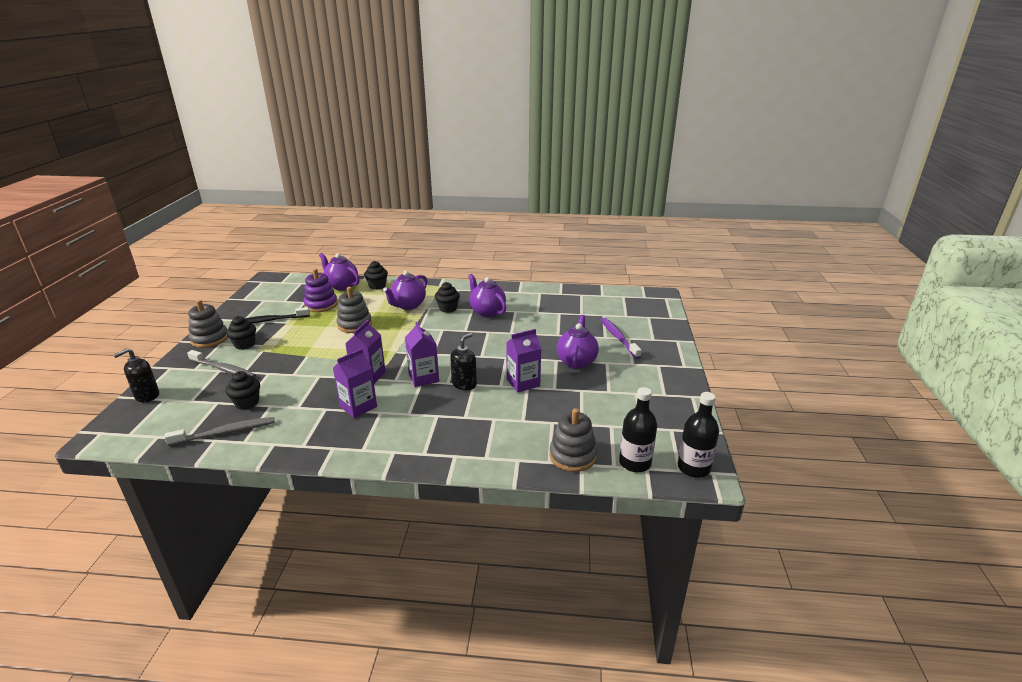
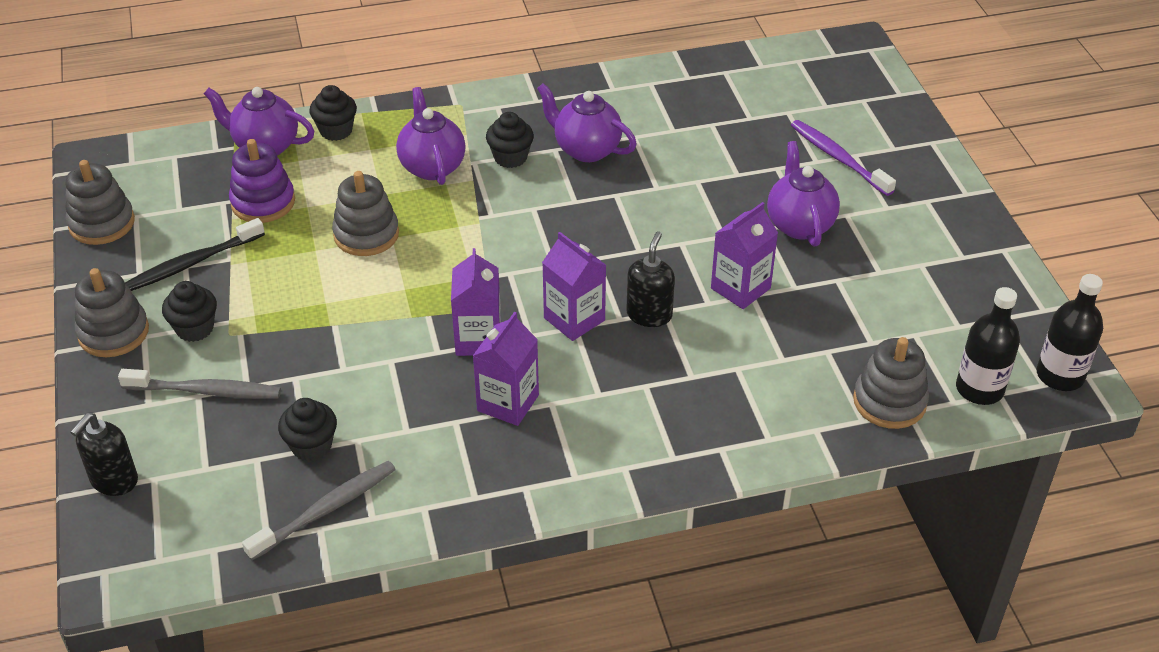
camera: 20 degrees left, 15 degrees up
(247, 300) = (102, 223): none -> grey stacking toy
(408, 305) = (432, 167): purple teapot -> purple teapot turned 150 degrees clockwise

